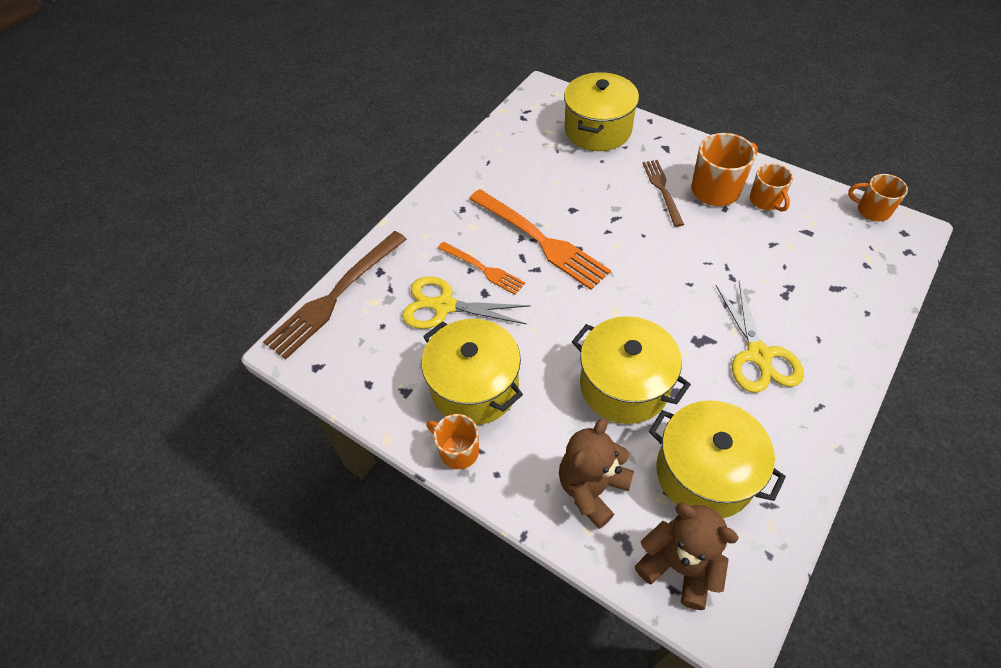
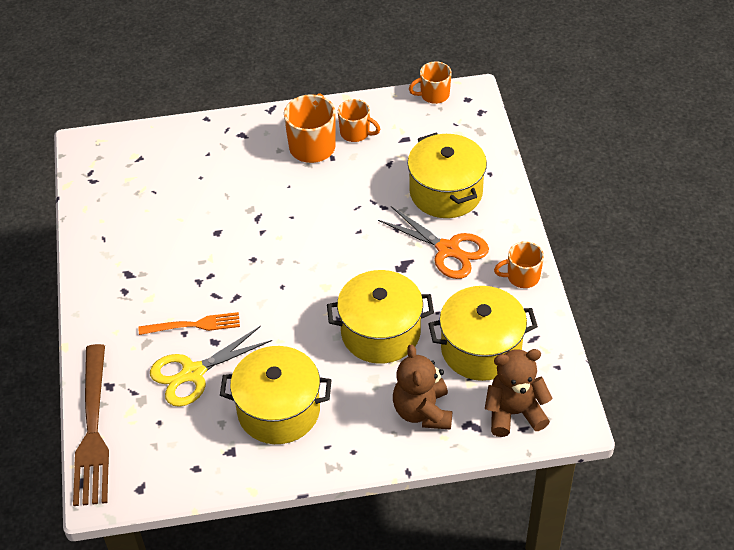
camera: 45 degrees left, 5 degrees down
(458, 450) = (311, 458): orange mug -> orange mug (522, 277)
(541, 241) = (218, 272): orange fork -> none
(598, 130) = (170, 152): yellow pot -> yellow pot (446, 192)
(662, 189) = (271, 171): brown fork -> none
(758, 355) = (448, 249): yellow scissors -> orange scissors

